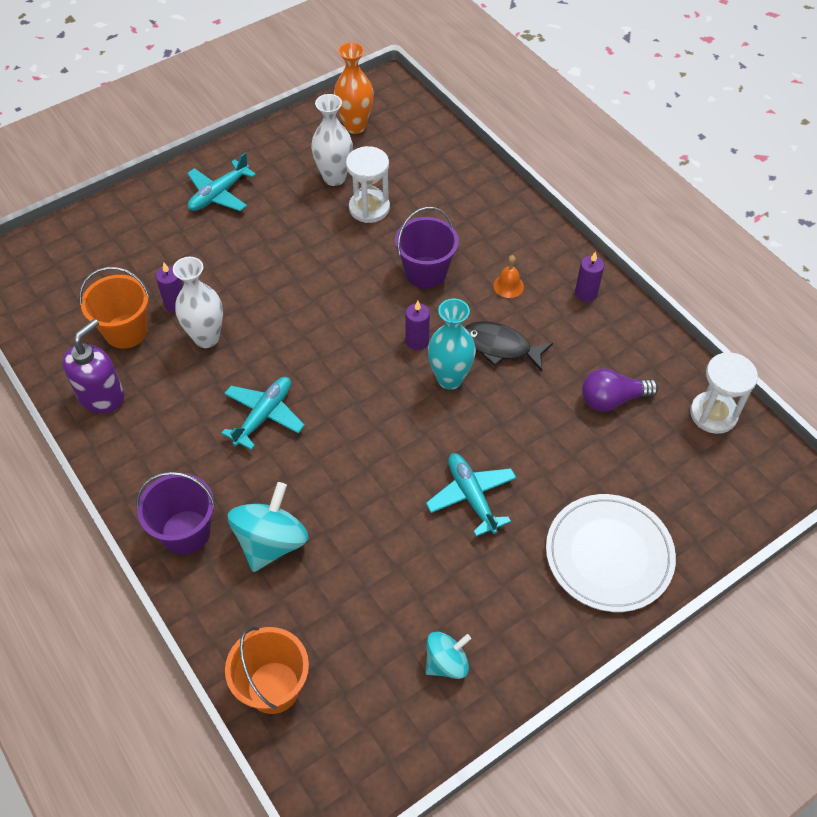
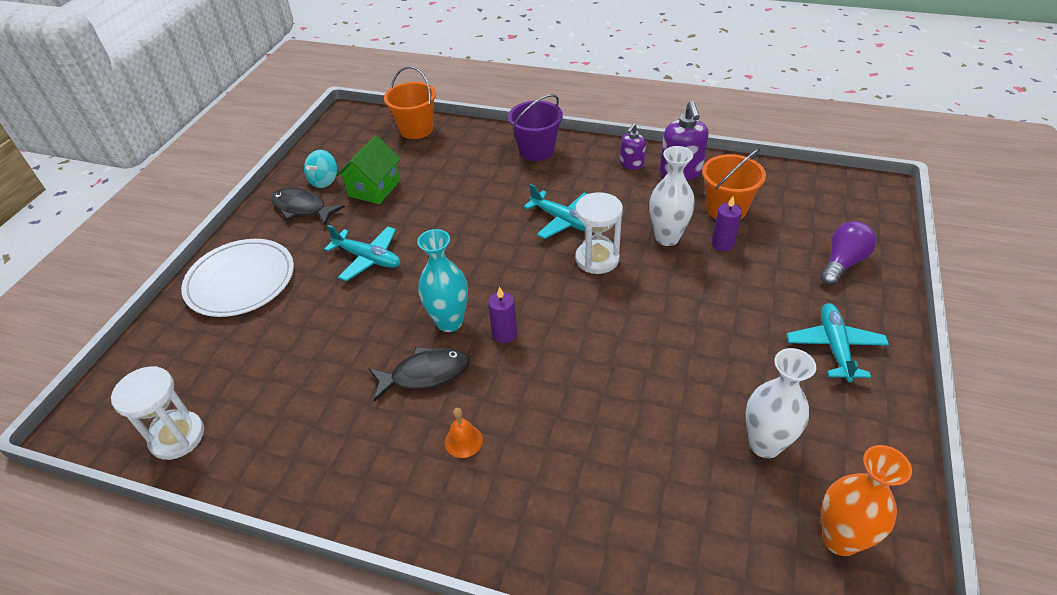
camera: 145 degrees right, 10 degrees down
(127, 439) = (631, 164): none -> purple soap dispenser
(264, 415) = (563, 221): turquoise plane -> turquoise plane turned 45 degrees counterclockwise
(271, 542) = (481, 171): turquoise spinning top -> none
(369, 208) = (687, 433): white hourglass -> white hourglass (597, 259)
(400, 602) = (374, 188): none -> green house
(426, 272) = (557, 400): purple bucket -> none
(497, 627) = (302, 208): none -> black fish
(586, 293) = (373, 488): purple candle -> none
(612, 399) = (288, 391): purple light bulb -> purple light bulb (842, 263)

